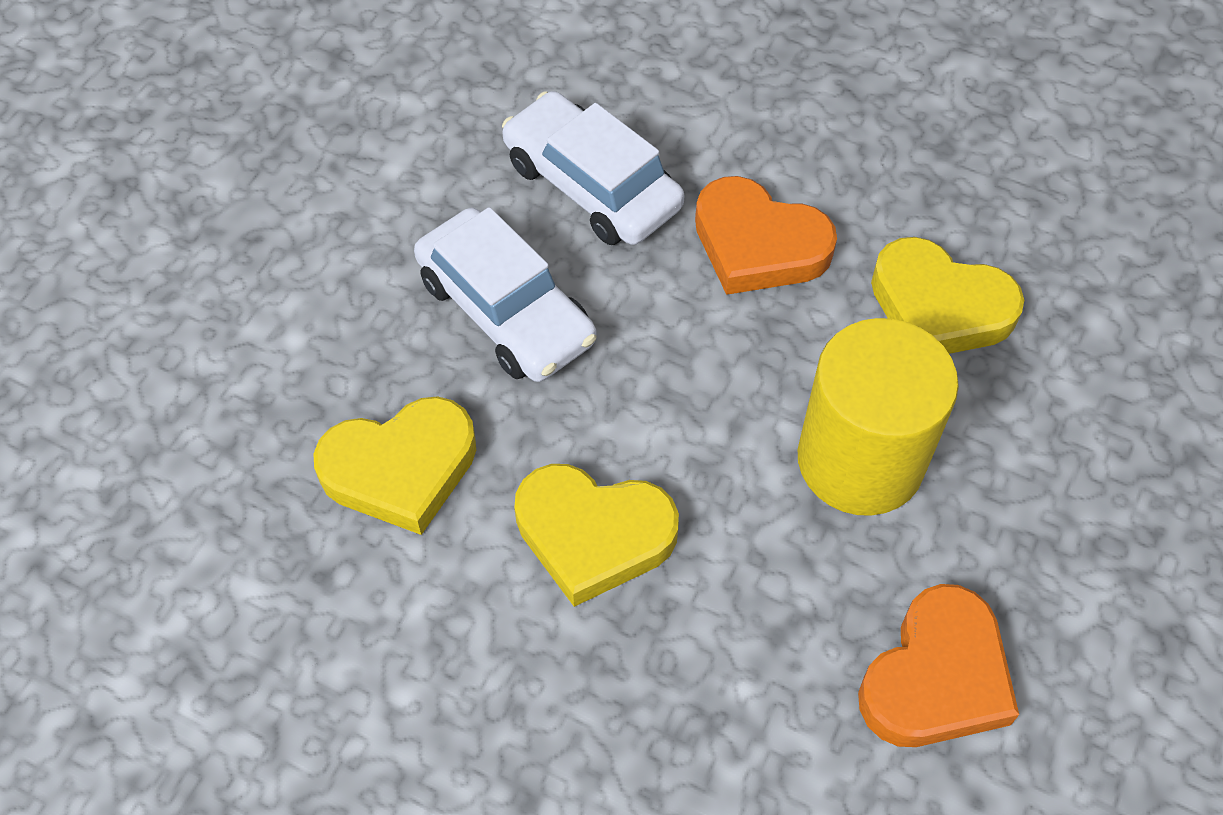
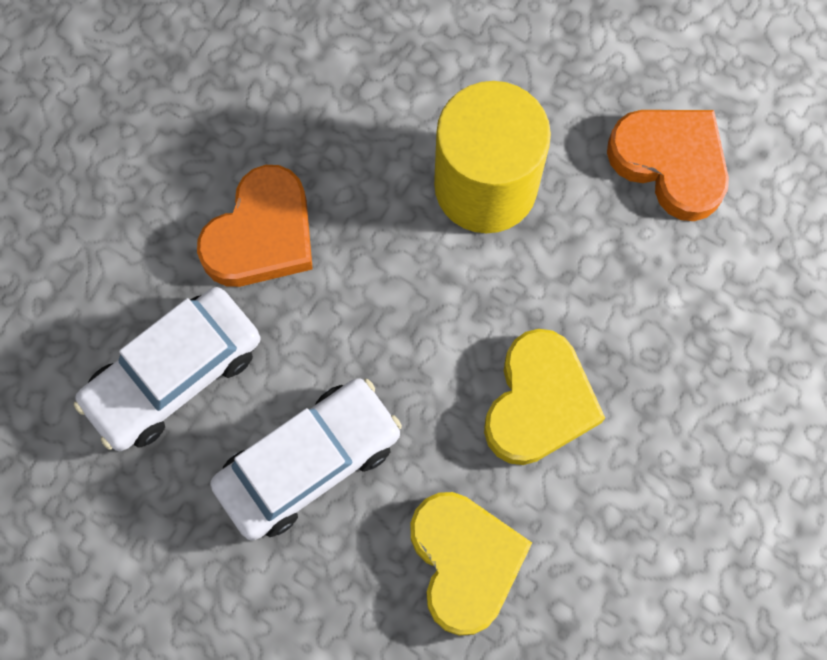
camera: 85 degrees left, 15 degrees up
(939, 307) = (344, 99): yellow heart -> none

